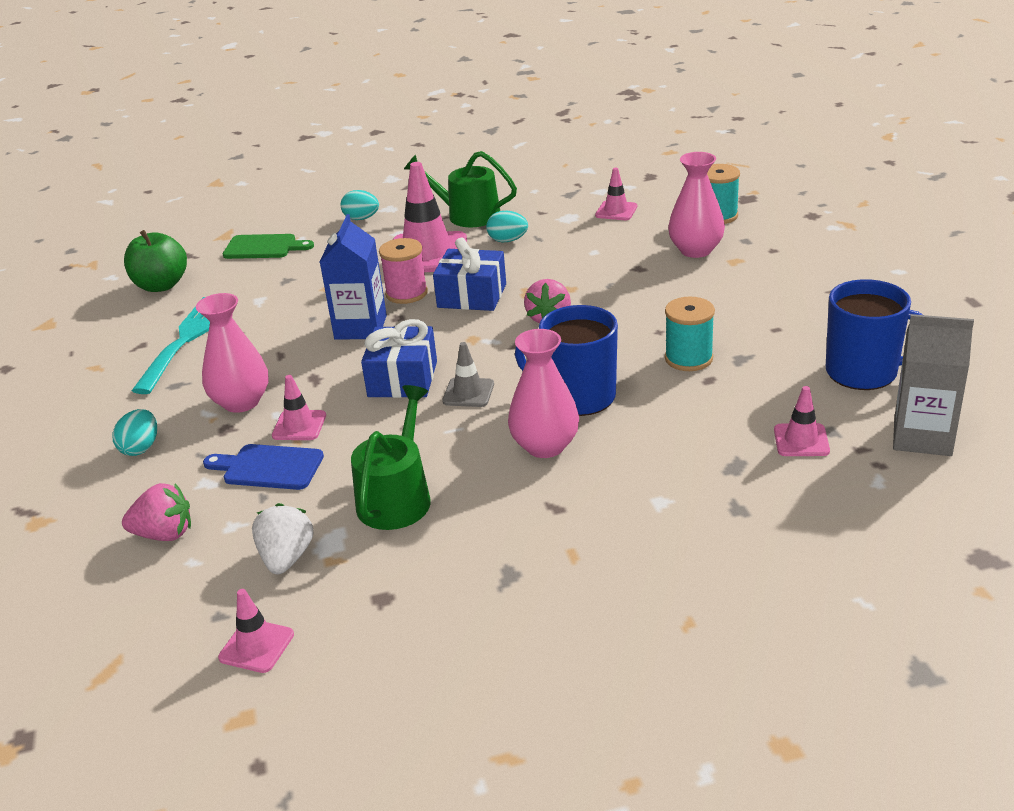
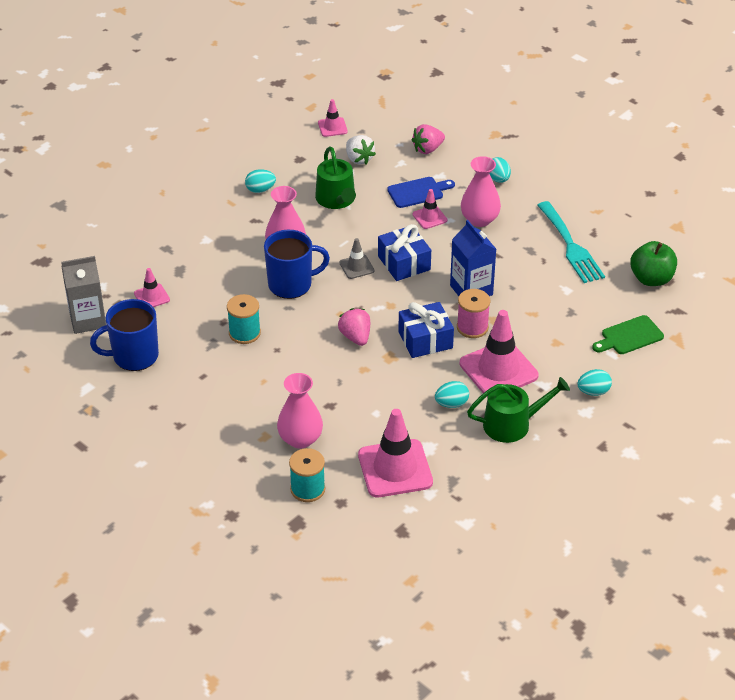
camera: 145 degrees right, 10 degrees up
(503, 560) = (260, 190): none -> turquoise egg
(616, 211) = (395, 469): pink traffic cone -> pink traffic cone, size x2.02

